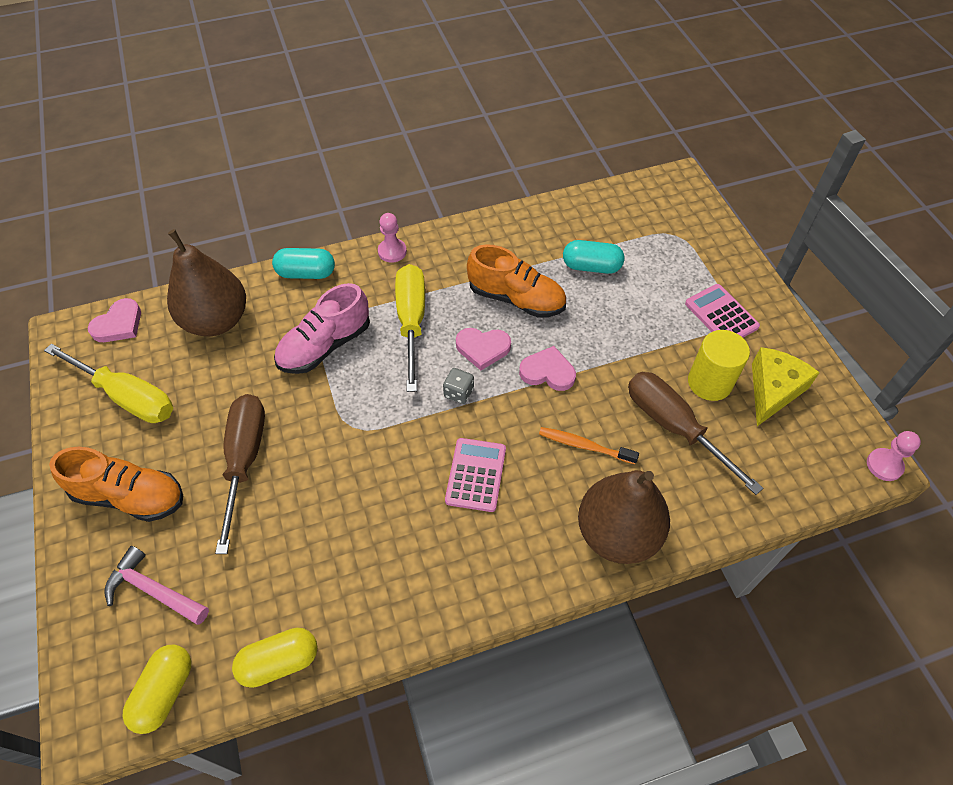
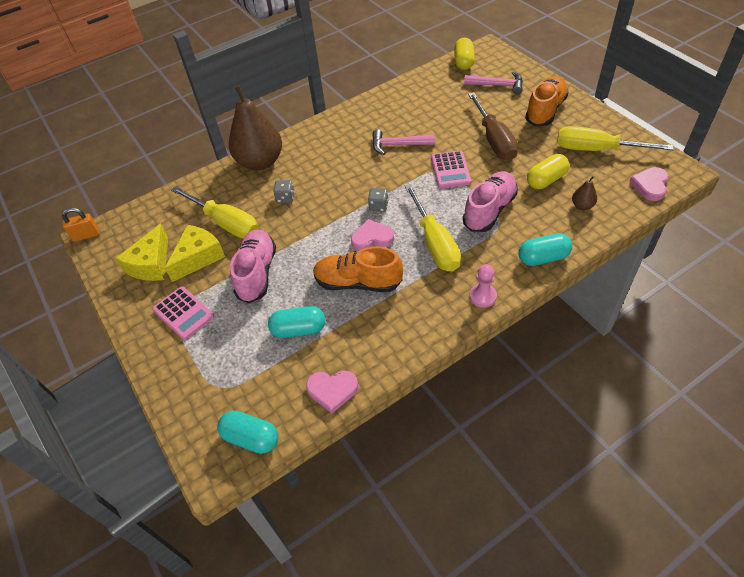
camera: 170 degrees right, 5 degrees down
(130, 496) = (545, 111): orange shoe -> orange shoe turned 120 degrees clockwise
(216, 320) = (582, 206): brown pear -> brown pear, size x0.41
(279, 662) = (418, 81): yellow capsule -> yellow capsule (546, 180)
(388, 498) = (398, 145): none -> pink hammer
(475, 475) = (351, 167): pink calculator -> pink calculator (450, 170)
(547, 372) = (319, 234): pink heart -> pink heart (332, 390)
(584, 446) = (285, 198): orange toothbrush -> grey dice
(633, 340) = (257, 273): none -> pink shoe
(646, 191) = (251, 438): none -> turquoise capsule
(673, 426) = (226, 223): brown screwdriver -> yellow screwdriver
(709, 382) = (198, 257): yellow cylinder -> yellow cheese
(884, 465) = (86, 235): pink pawn -> orange padlock

